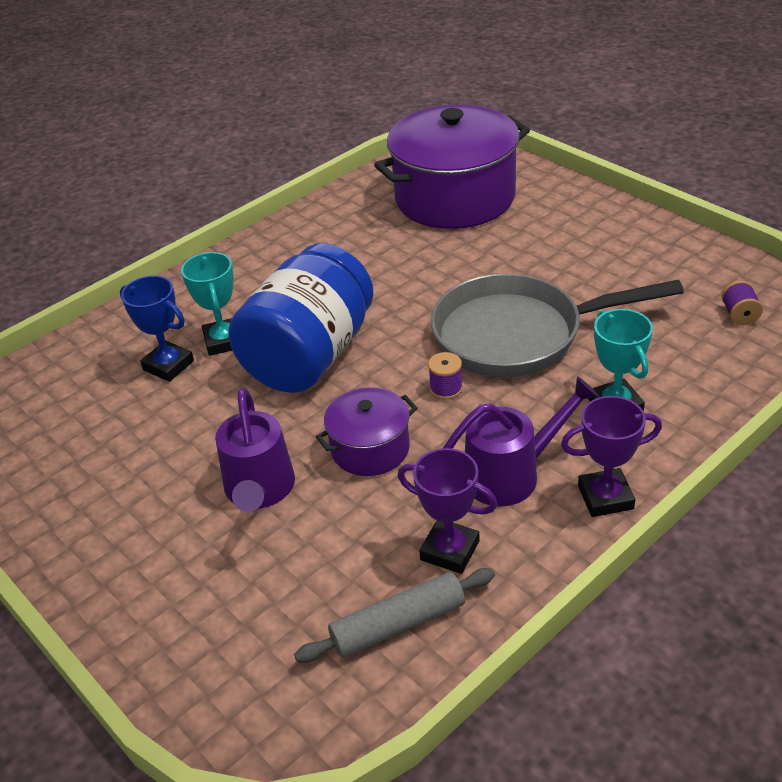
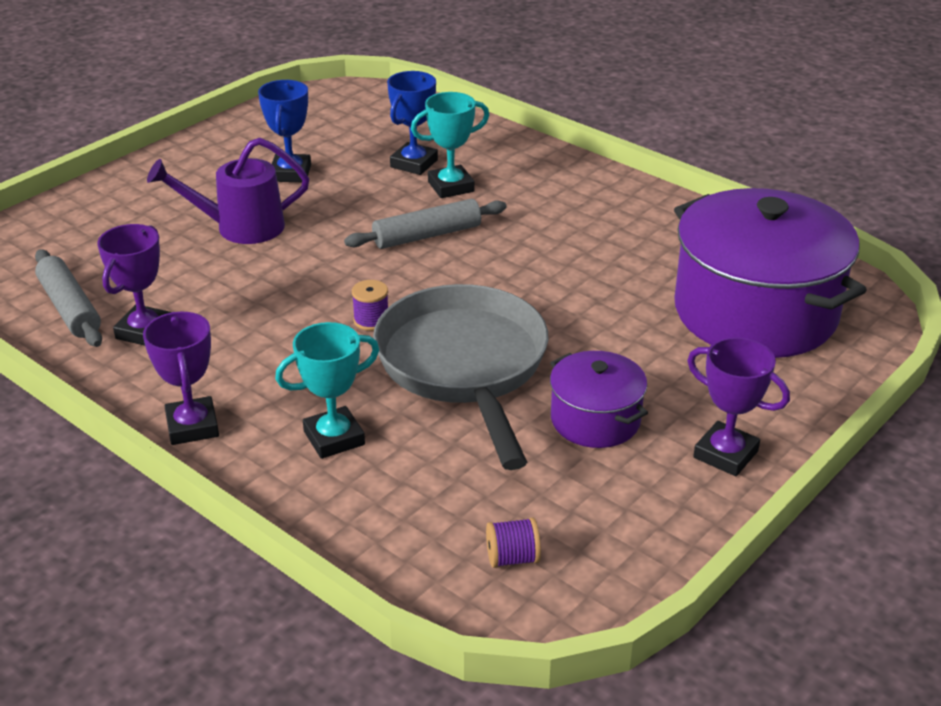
camera: 80 degrees right, 5 degrees down
(153, 457) = (291, 173): none -> blue trophy
(309, 356) = (427, 235): blue jar -> grey rolling pin
(370, 448) = (286, 280): purple pot -> purple pot (595, 420)
(512, 473) = (237, 365): purple watering can -> none
(618, 223) = (725, 454): none -> purple trophy

